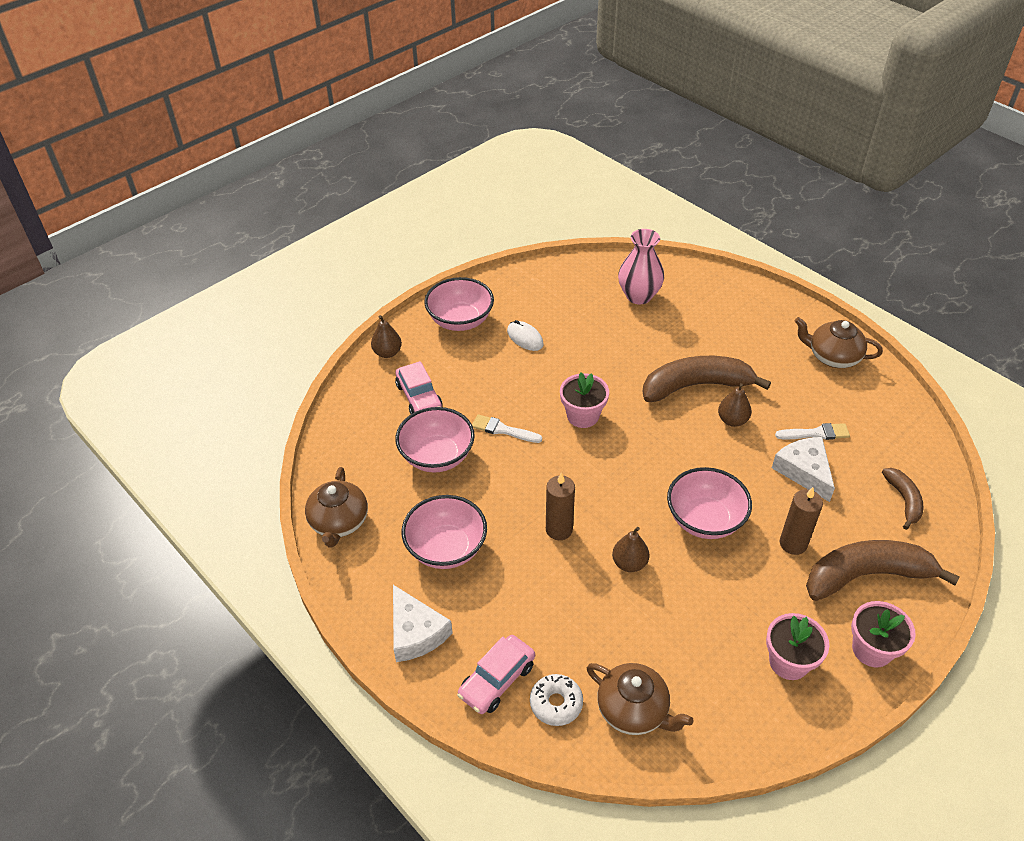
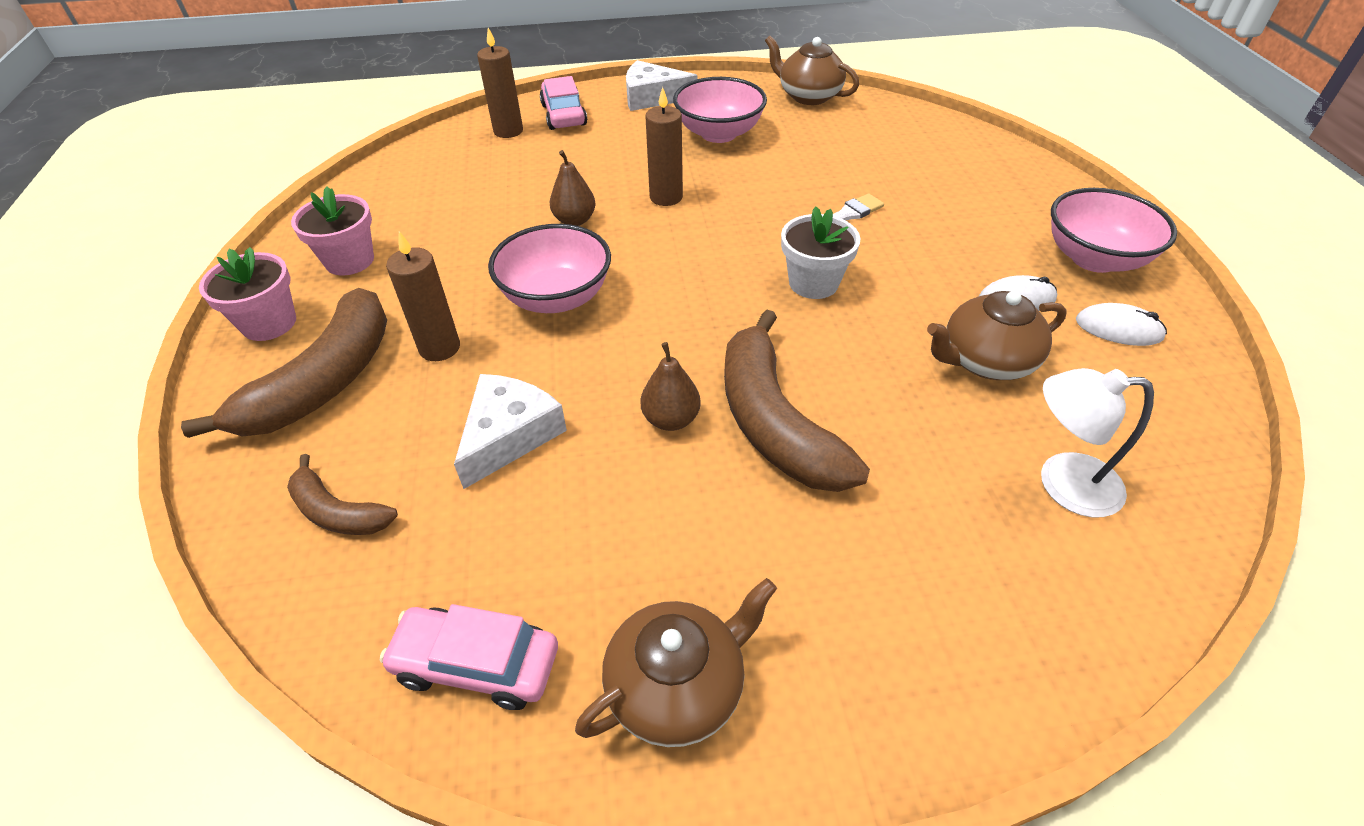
camera: 125 degrees right, 0 degrees up
(387, 352) = (1053, 185): brown pear -> none
(419, 397) = (950, 181): pink car -> pink car (477, 664)
(437, 456) = (843, 164): pink bowl -> none
(518, 301) = (1118, 329): none -> white mouse
(556, 703) = (508, 131): white donut -> brown candle
(583, 416) = (813, 283): pink flower pot -> white flower pot
(633, 710) = (449, 160): brown teapot -> brown teapot (985, 361)
(639, 296) = (1062, 483): pink vase -> white lamp
(696, 386) = (774, 422): brown banana -> brown banana turned 135 degrees clockwise
(804, 471) = (509, 435): white cheese -> white cheese turned 75 degrees counterclockwise
(816, 433) = (549, 502): white brush -> none

